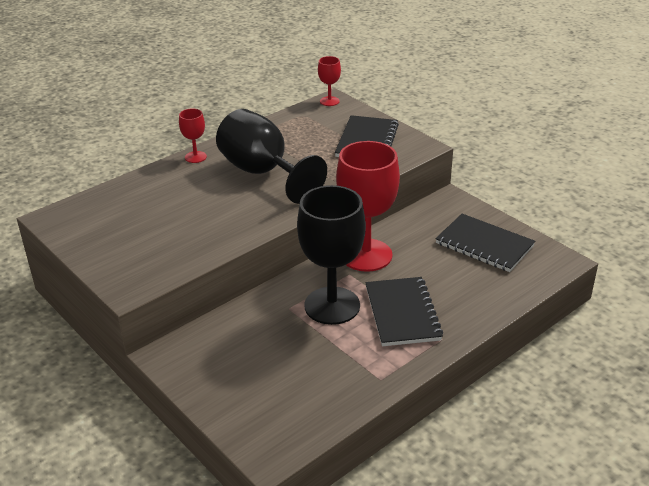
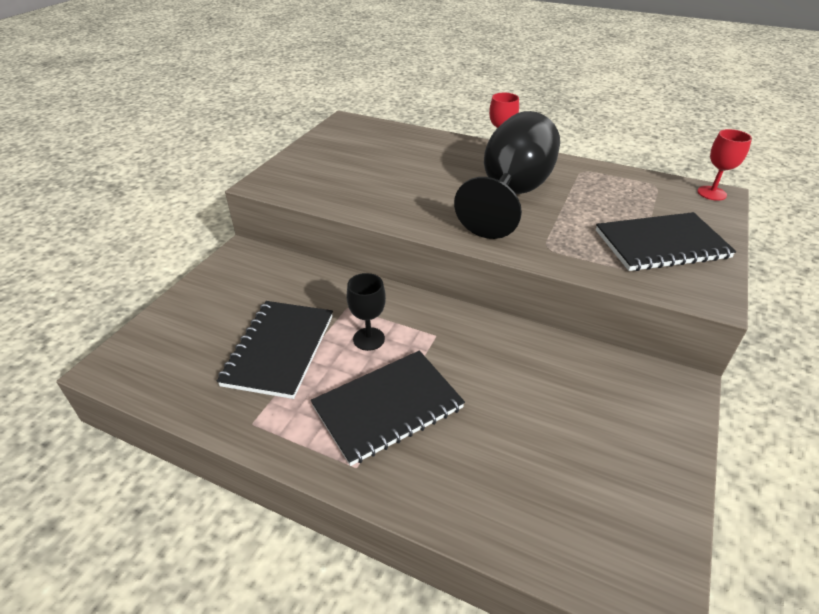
camera: 65 degrees right, 5 degrees up
(332, 306) = (369, 339): black goblet -> black goblet, size x0.45
(366, 255) = (482, 339): red goblet -> none
(484, 245) = (604, 459): black notebook -> black notebook (279, 350)

